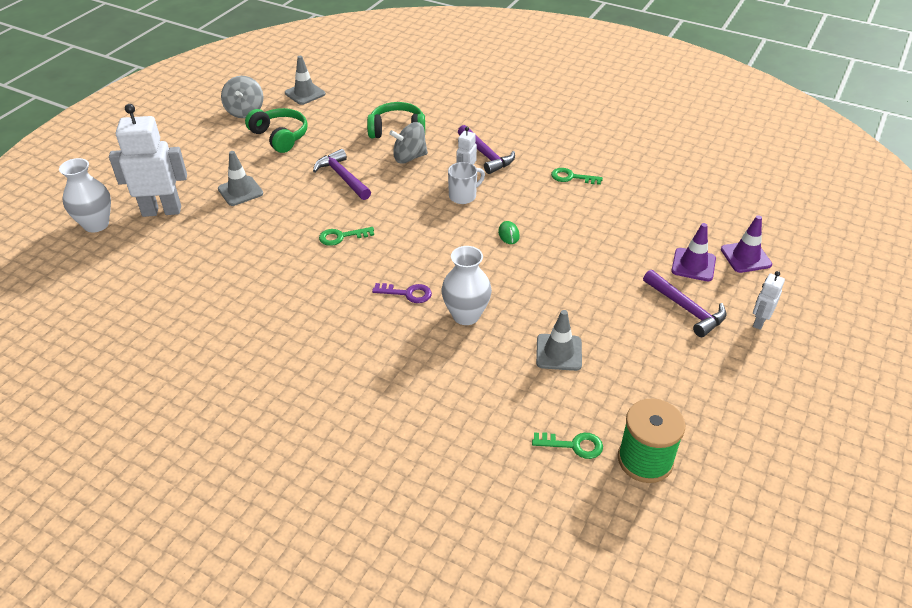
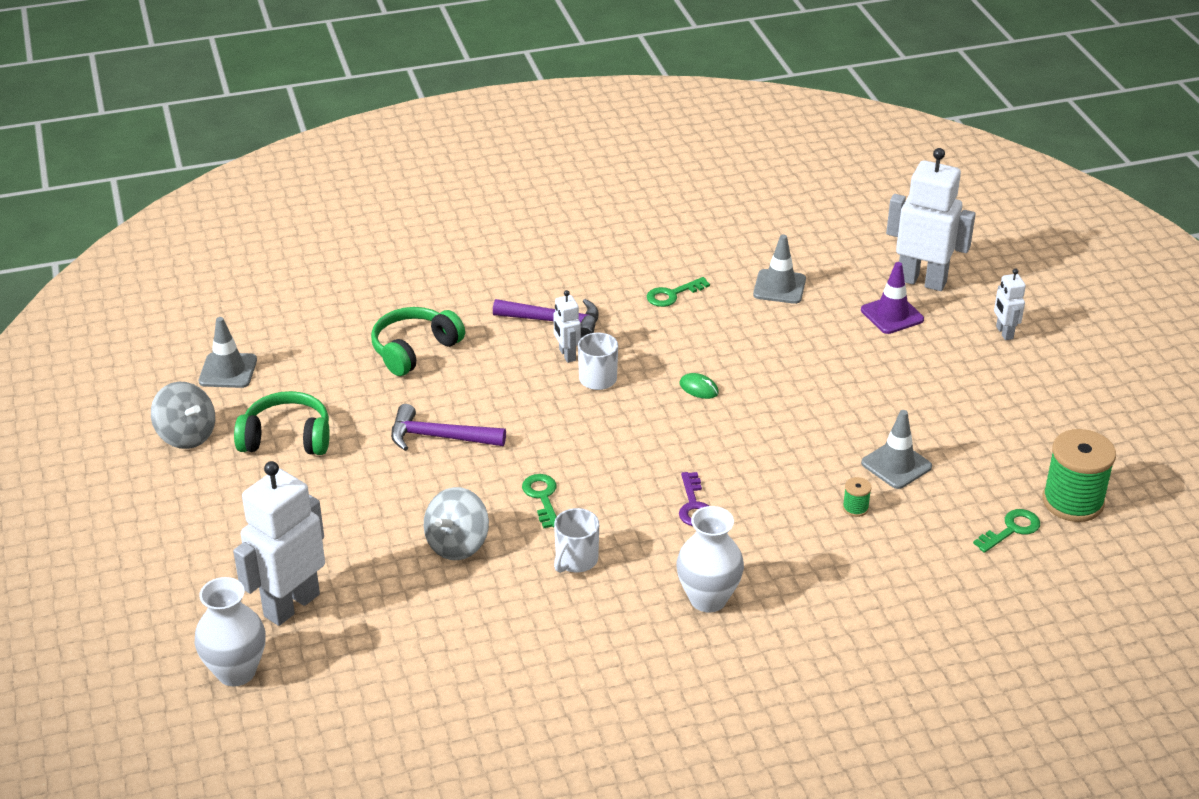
camera: 45 degrees left, 5 degrees down
(240, 191) = (348, 525): grey traffic cone -> grey traffic cone (779, 287)
(306, 279) = (576, 560): none -> white mug
(341, 237) = (542, 497): green key -> green key turned 135 degrees clockwise
(407, 293) = (694, 506): purple key -> purple key turned 120 degrees clockwise
(409, 157) = (477, 372): grey spinning top -> grey spinning top (457, 544)
(466, 315) = (775, 488): white vase -> white vase (708, 599)
(494, 359) = (855, 508): none -> green spool
(686, 309) = (938, 358): purple hammer -> none
(745, 257) = (921, 281): purple traffic cone -> white robot

